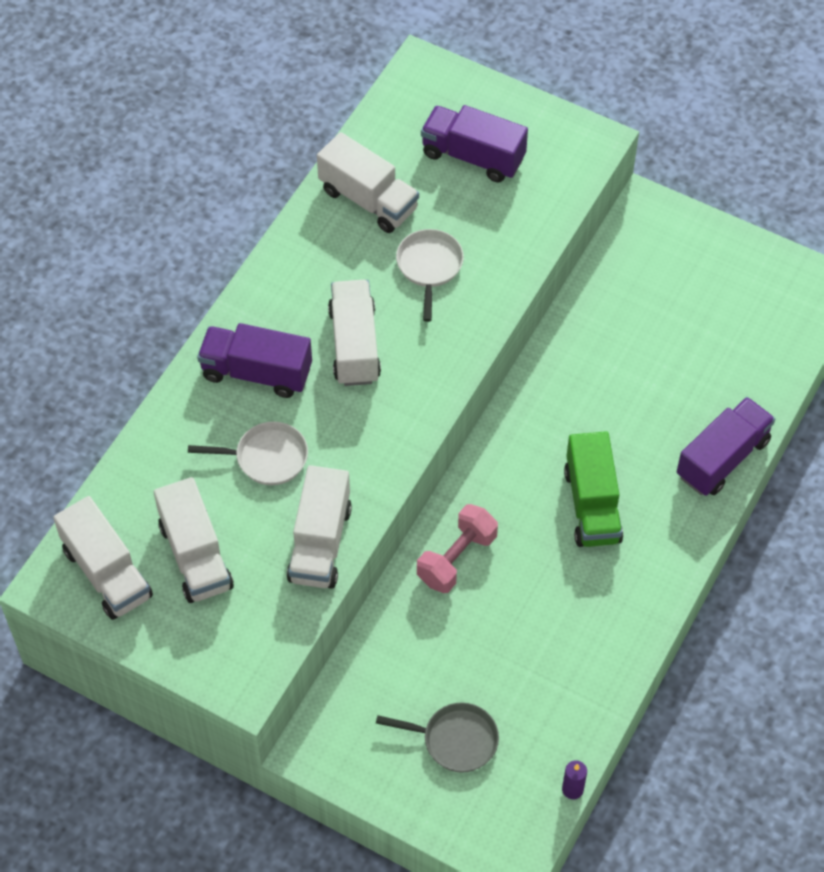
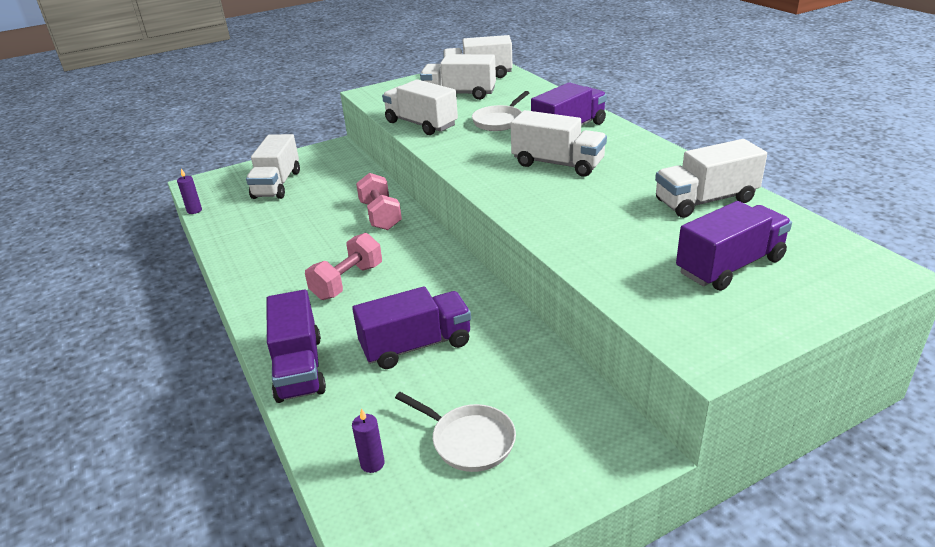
camera: 125 degrees right, 25 degrees down
(429, 267) = (606, 209): white pan -> white pan (469, 440)
(455, 740) = (277, 184): grey pan -> white truck
(592, 505) = (347, 282): green truck -> pink dumbbell
(637, 390) = (416, 345): none -> purple truck
(767, 345) = (372, 463): none -> purple candle

